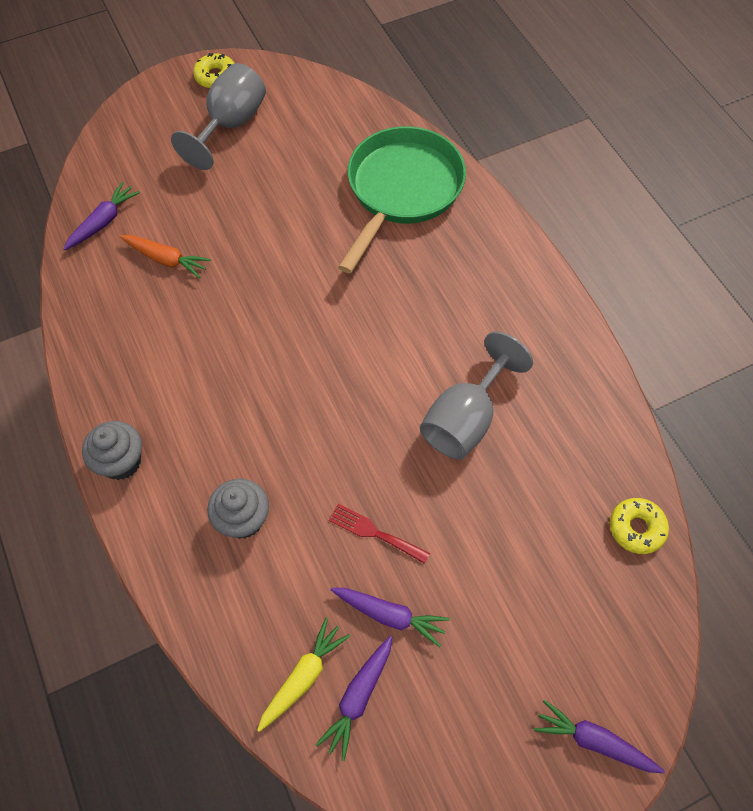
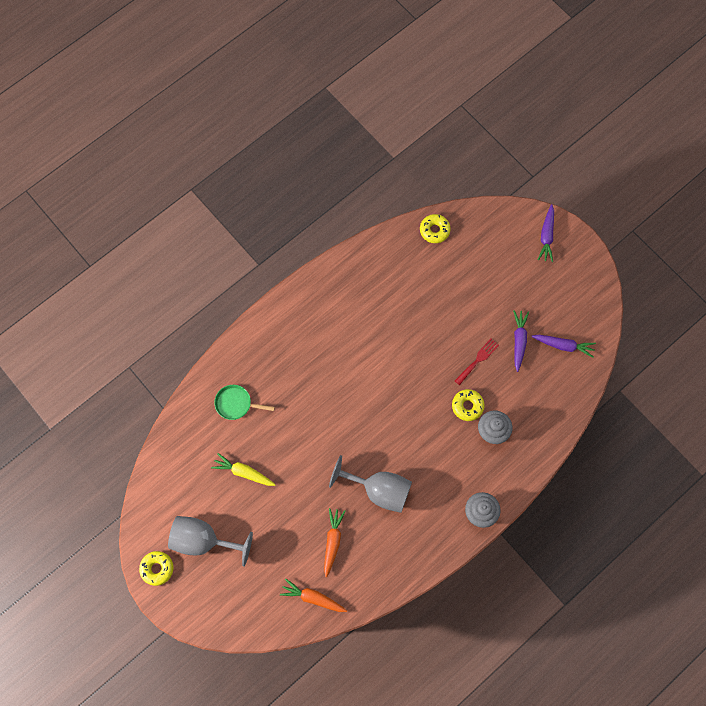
camera: 105 degrees left, 10 degrees up
(103, 222) = (313, 597): purple carrot -> orange carrot
(299, 492) = (467, 406): none -> yellow donut
(303, 676) = (562, 374): yellow carrot -> yellow carrot (243, 472)
(374, 532) = (478, 360): red fork -> red fork turned 150 degrees counterclockwise
(402, 190) = (236, 404): green pan -> green pan, size x0.45
(465, 419) = (396, 328): grey goblet -> grey goblet (379, 490)

